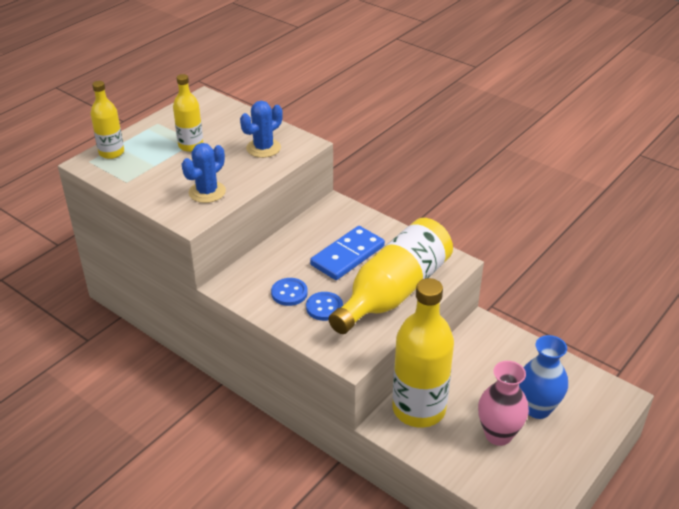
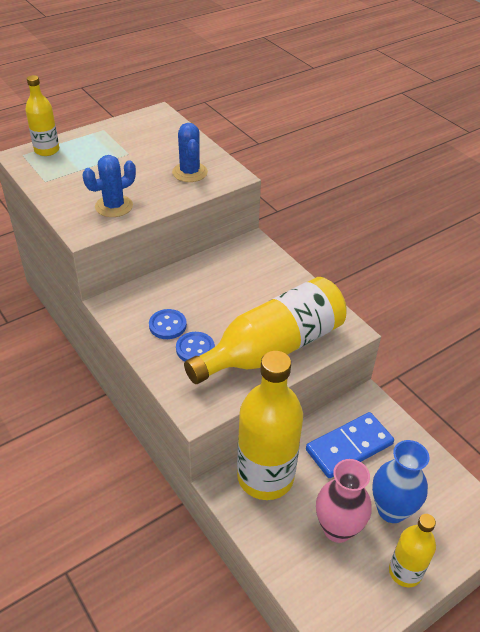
camera: 15 degrees right, 5 degrees up
(191, 145) = (122, 157): yellow bottle -> yellow bottle (405, 572)
(263, 148) = (190, 172): blue cactus -> blue cactus turned 75 degrees counterclockwise
(347, 256) = (242, 299): blue domino -> blue domino (349, 447)

